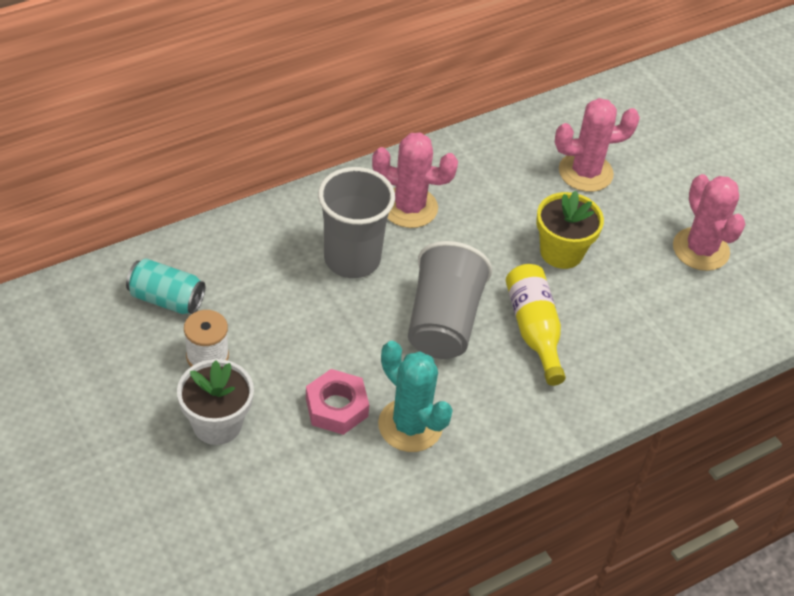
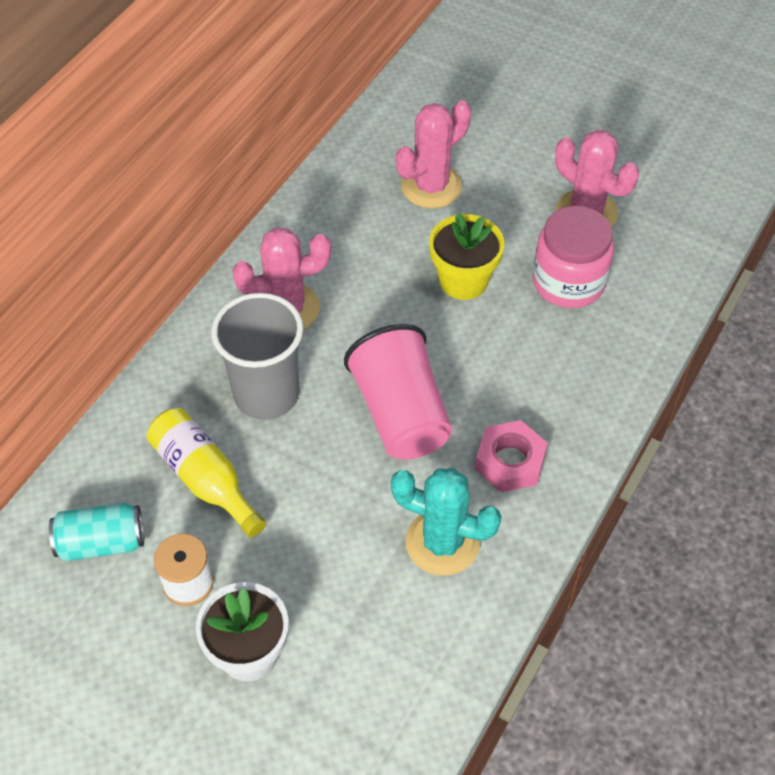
camera: 25 degrees left, 5 degrees up
(336, 407) = (357, 564): pink nut -> pink nut (510, 462)
(443, 321) = (401, 414): grey cup -> pink cup
(534, 329) = (491, 375): yellow bottle -> yellow bottle (205, 478)
(647, 293) = (568, 282): none -> pink jar

